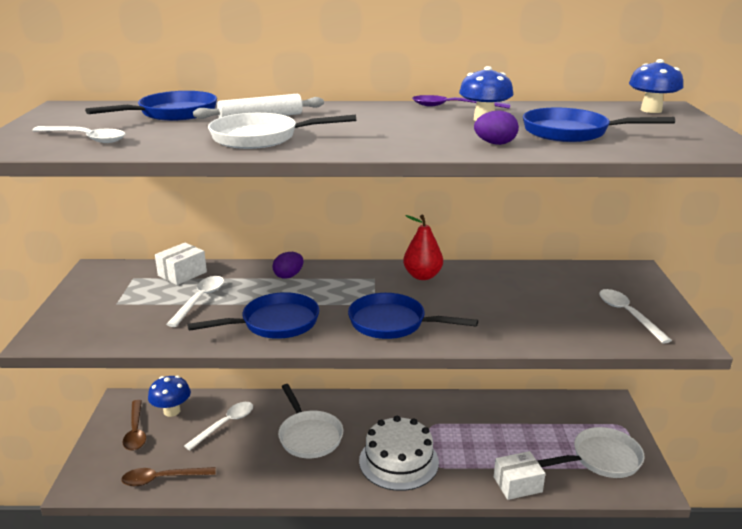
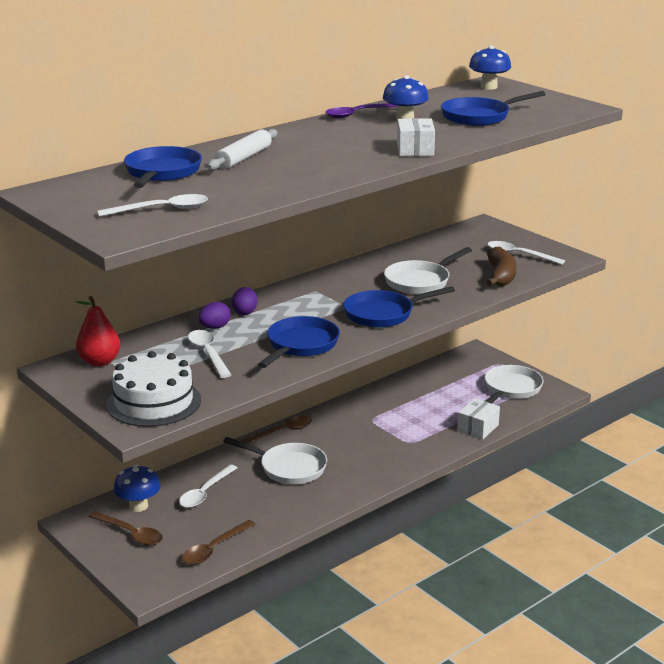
camera: 40 degrees left, 0 degrees up
(182, 274) = (149, 343): white box -> white box (415, 149)
(225, 424) = (205, 493): white spoon -> white spoon turned 150 degrees counterclockwise
(260, 138) = (294, 173): white pan -> white pan (420, 281)
(345, 400) = (281, 432): none -> brown spoon
(398, 461) = (381, 452): white cake -> white cake (154, 402)
(422, 276) = (348, 276): red pear -> red pear (99, 362)
(495, 144) = (454, 137): purple egg -> purple egg (215, 327)
(572, 330) = (501, 276): none -> brown banana

